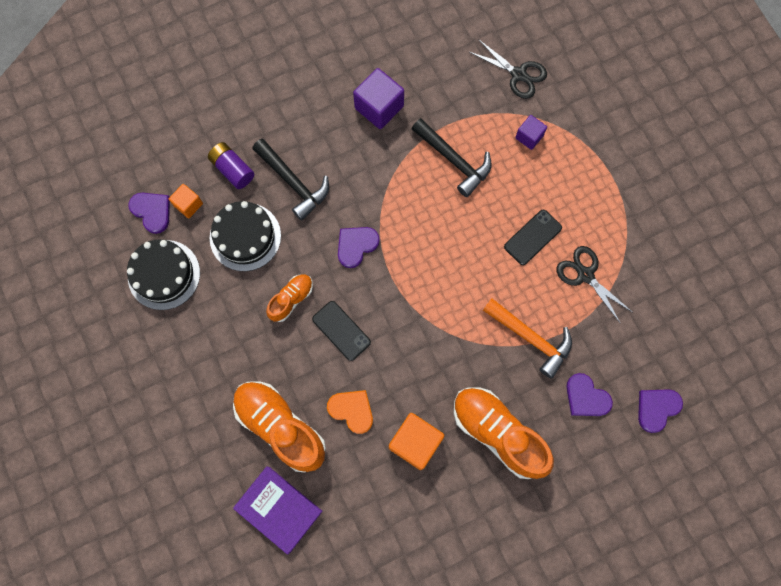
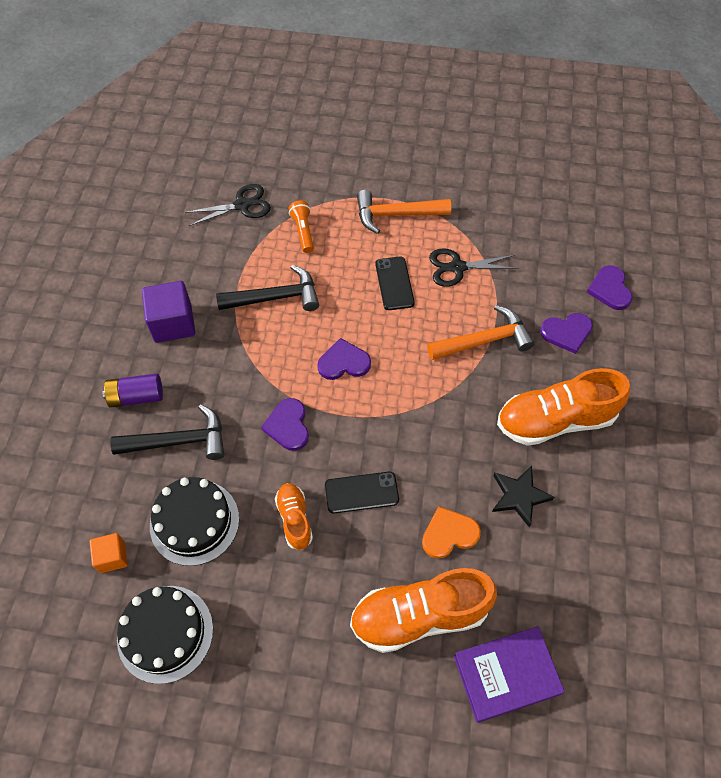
camera: 55 degrees left, 15 degrees down
(152, 211) = (86, 600): purple heart -> purple heart (343, 362)
(233, 169) = (115, 489): purple battery -> purple battery (136, 397)
(415, 442) = (519, 496): orange cube -> black star
(529, 137) = (303, 231): purple cube -> orange flashlight
(601, 194) = (396, 214): none -> orange hammer

